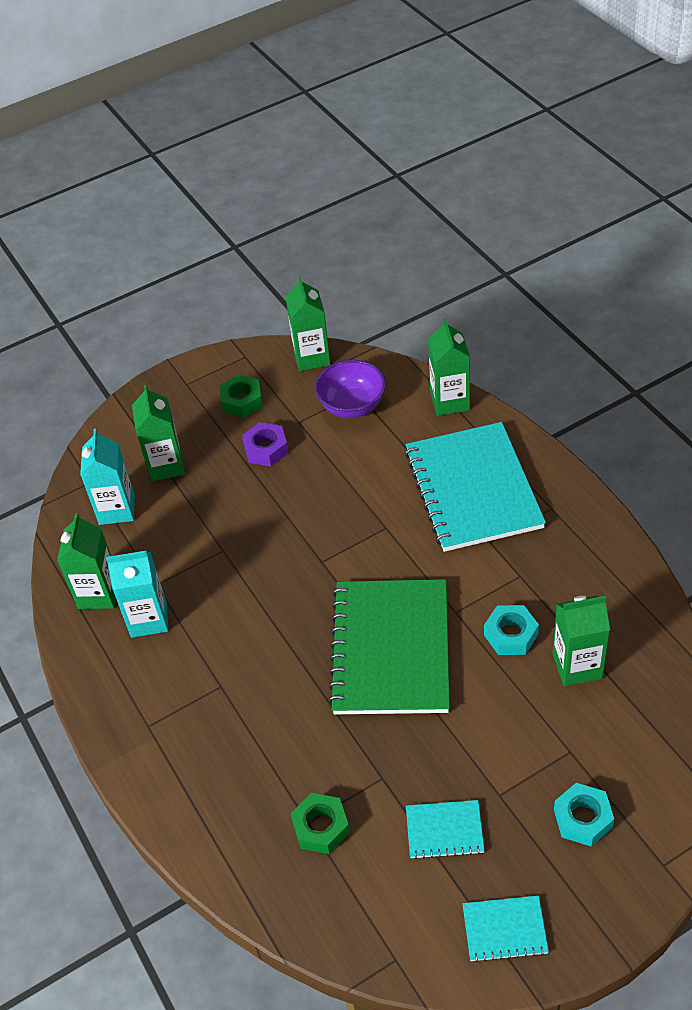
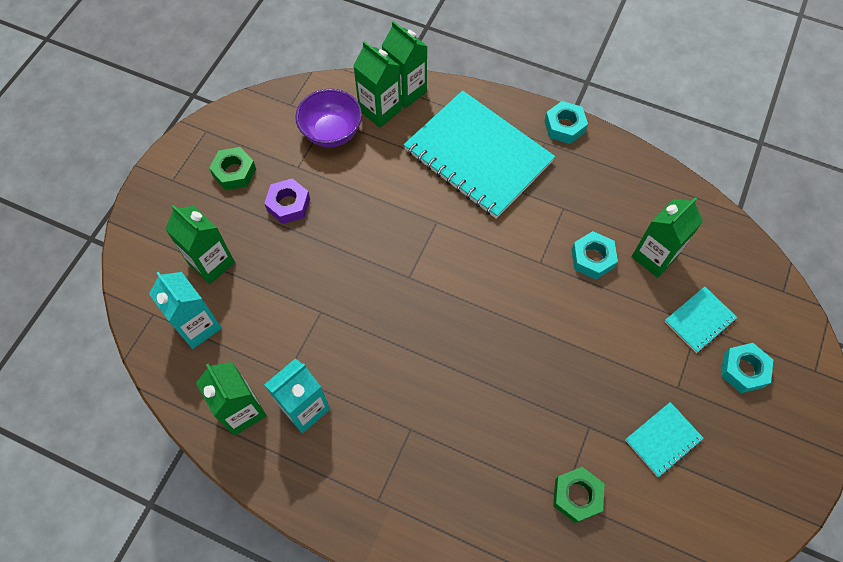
camera: 40 degrees left, 15 degrees up
(311, 357) = (265, 105): green carton -> green carton (380, 110)
(390, 649) = (516, 320): green notebook -> none
(504, 929) = (757, 487): turquoise notebook -> turquoise notebook (699, 320)
(584, 503) = (564, 126): none -> turquoise nut

